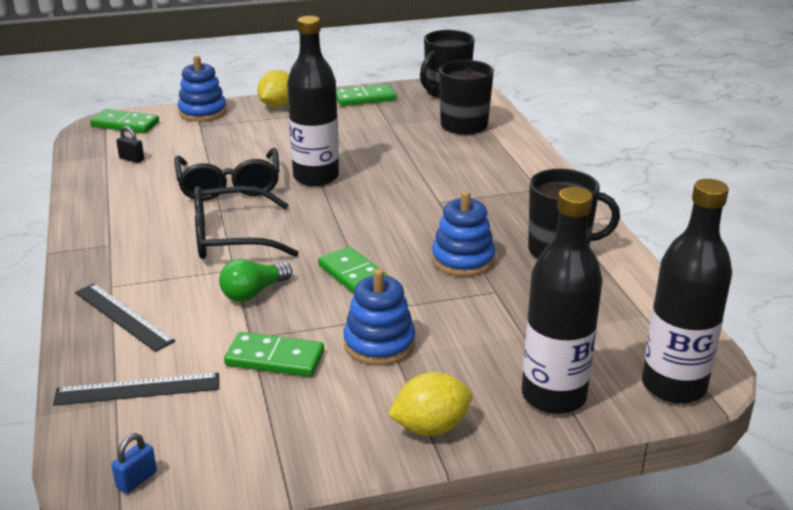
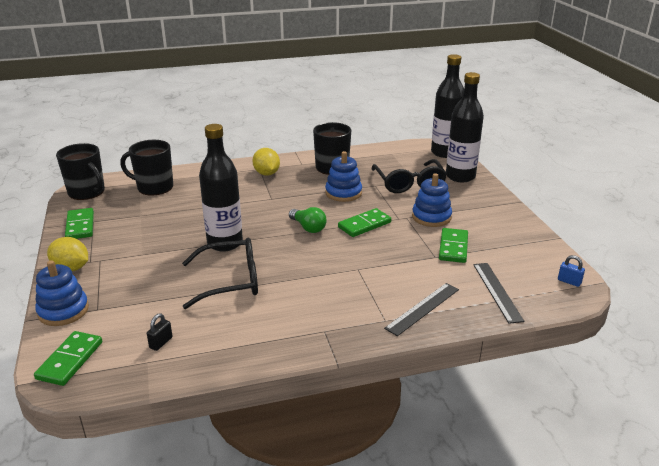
camera: 90 degrees left, 0 degrees up
(231, 237) = (315, 273): black glasses -> black glasses (409, 183)
(253, 293) = (386, 259): green light bulb -> green light bulb (308, 227)
(431, 427) = (493, 204): yellow lemon -> yellow lemon (266, 173)

